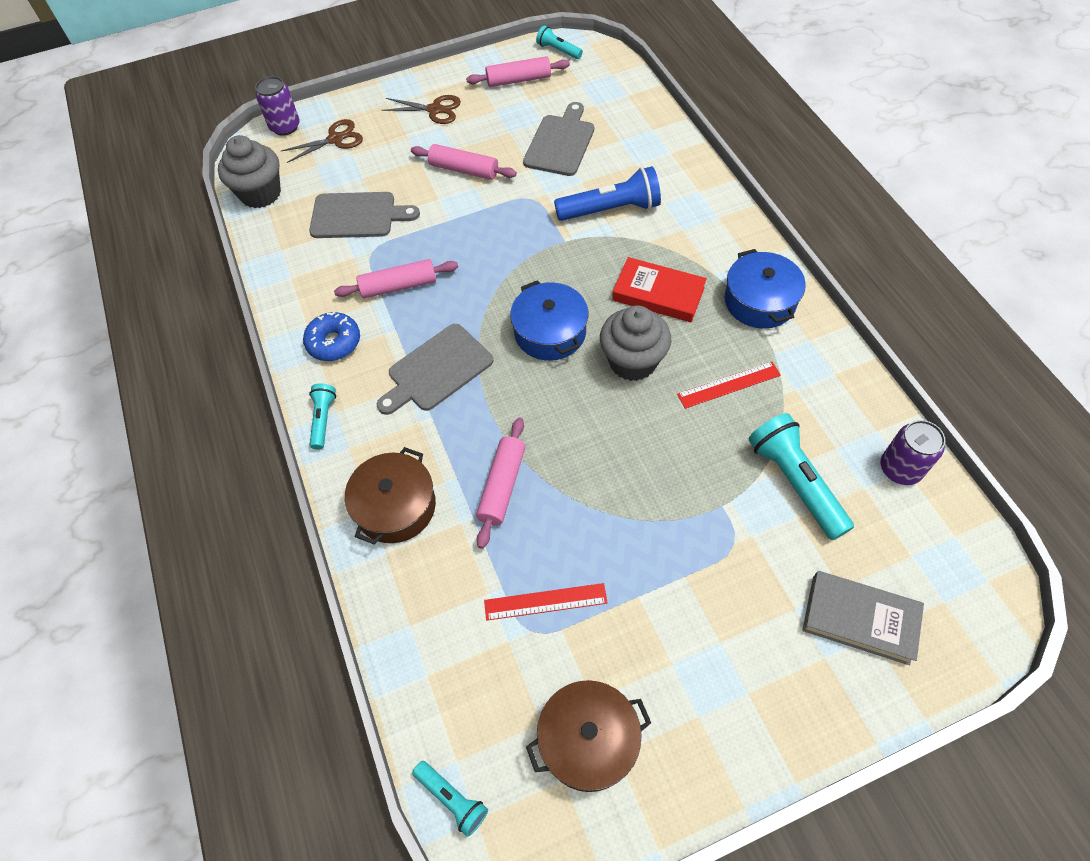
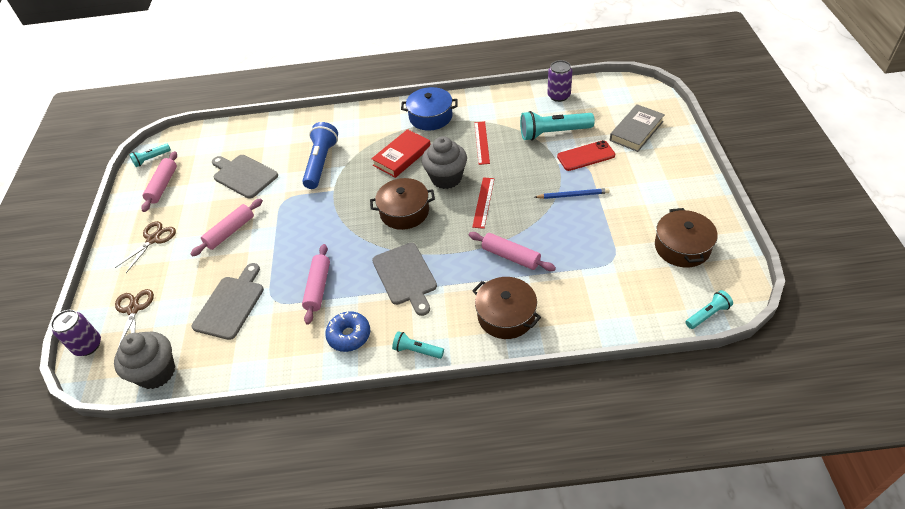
camera: 70 degrees left, 10 degrees down
(545, 602) = (596, 250): red ruler -> red ruler (483, 202)
(550, 332) = (404, 212): blue pot -> brown pot
(655, 544) = (573, 195): none -> blue pencil
(757, 545) = (586, 156): none -> red phone

